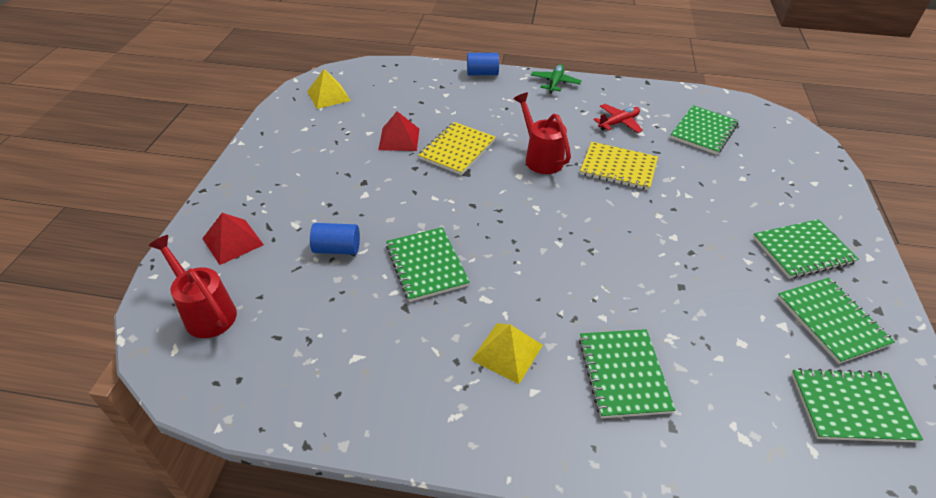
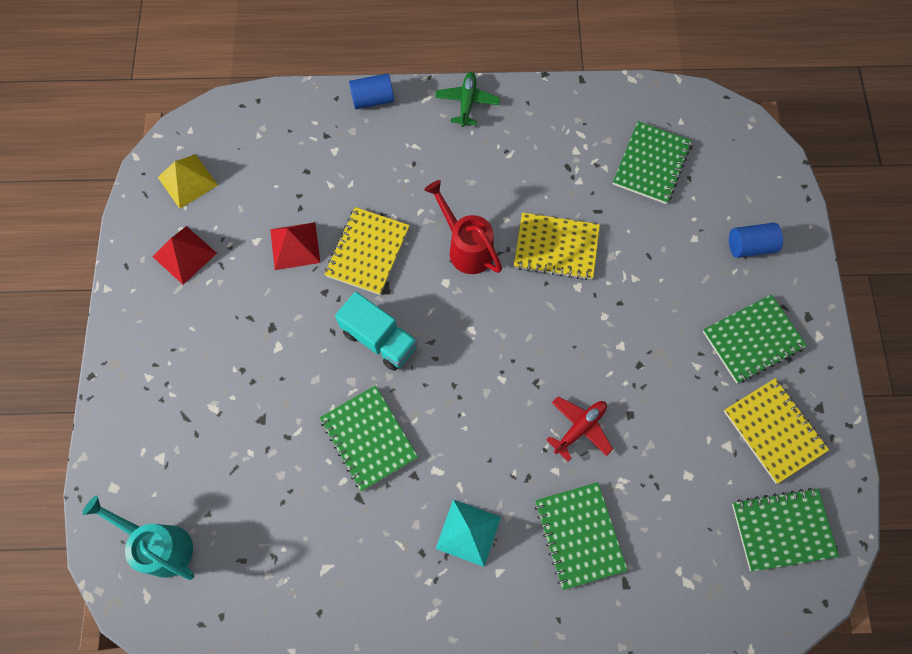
camera: 10 degrees left, 25 degrees up
(206, 312) = (161, 546): red watering can -> turquoise watering can
(233, 241) = (153, 446): red pyramid -> red pyramid (184, 254)
(337, 249) = (269, 434): blue cylinder -> blue cylinder (750, 246)
(453, 202) = (379, 339): none -> turquoise truck
(507, 352) = (468, 532): yellow pyramid -> turquoise pyramid
(618, 123) = (551, 167): red plane -> red plane (579, 428)
(831, 321) = (774, 430): green notebook -> yellow notebook

